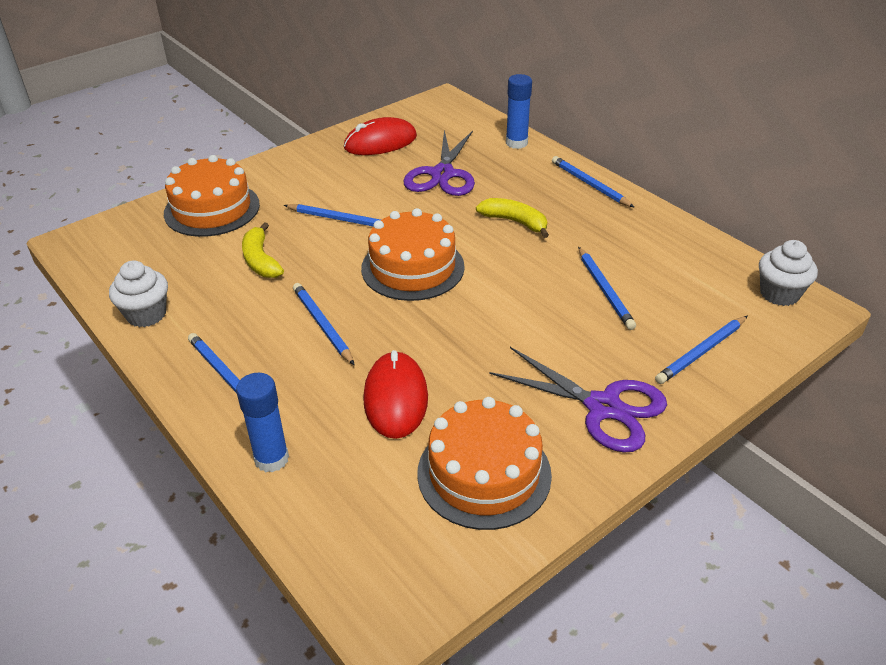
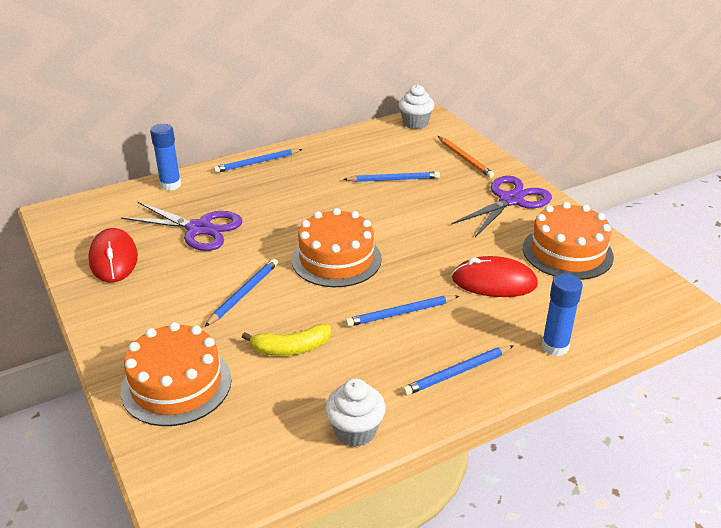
camera: 80 degrees left, 5 degrees down
(515, 222) = (293, 203): yellow banana -> none
(701, 352) = (464, 158): blue pencil -> orange pencil

